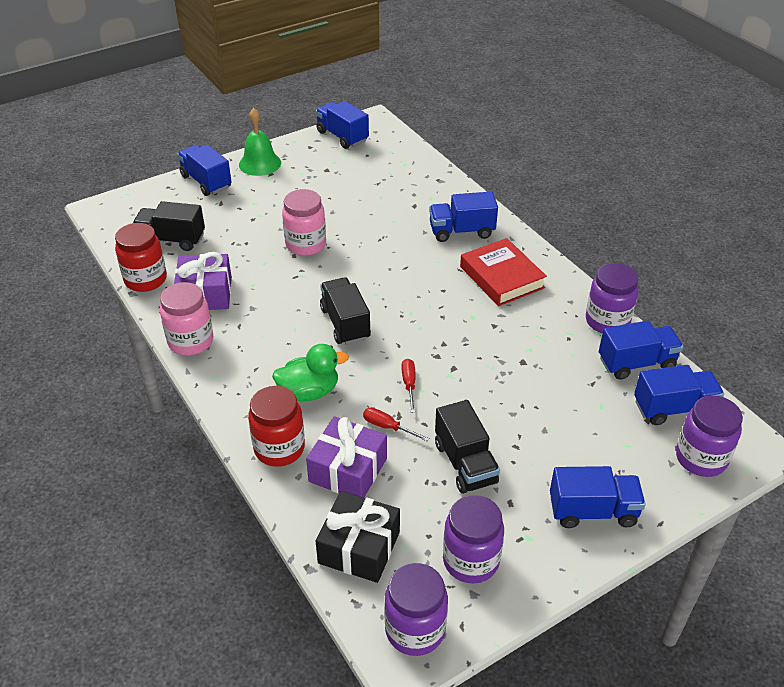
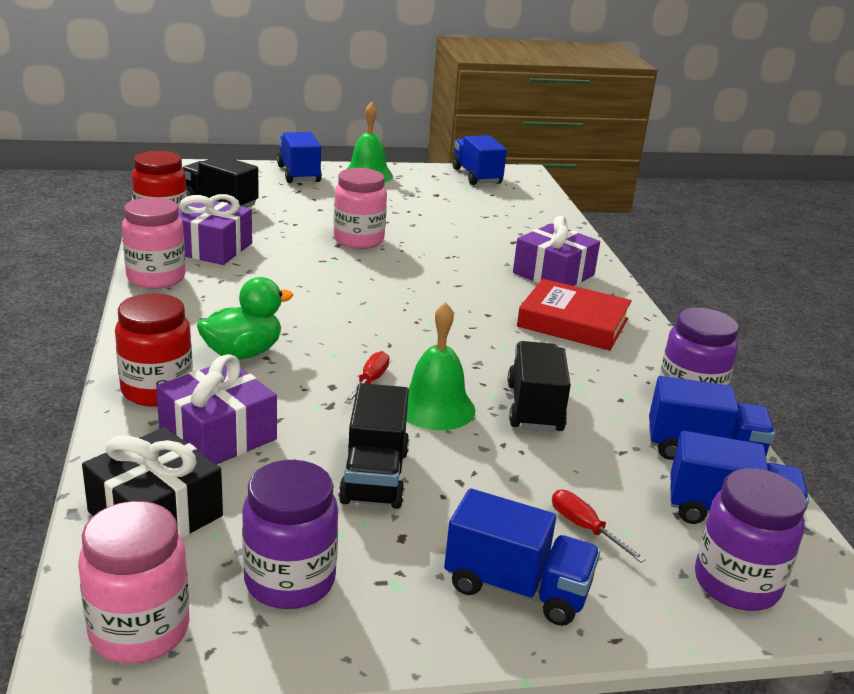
camera: 20 degrees right, 15 degrees down
(309, 392) = (243, 353): green duck -> green duck turned 45 degrees counterclockwise
(345, 323) = (342, 310): black truck -> black truck (534, 407)
(387, 427) = (306, 411): red screwdriver -> red screwdriver (584, 528)
(415, 630) = (139, 631): purple jar -> pink jar
(461, 231) = (553, 274): blue truck -> purple gift
(464, 391) = (435, 407): none -> green bell
(501, 277) = (573, 322): red book -> red book turned 60 degrees counterclockwise

